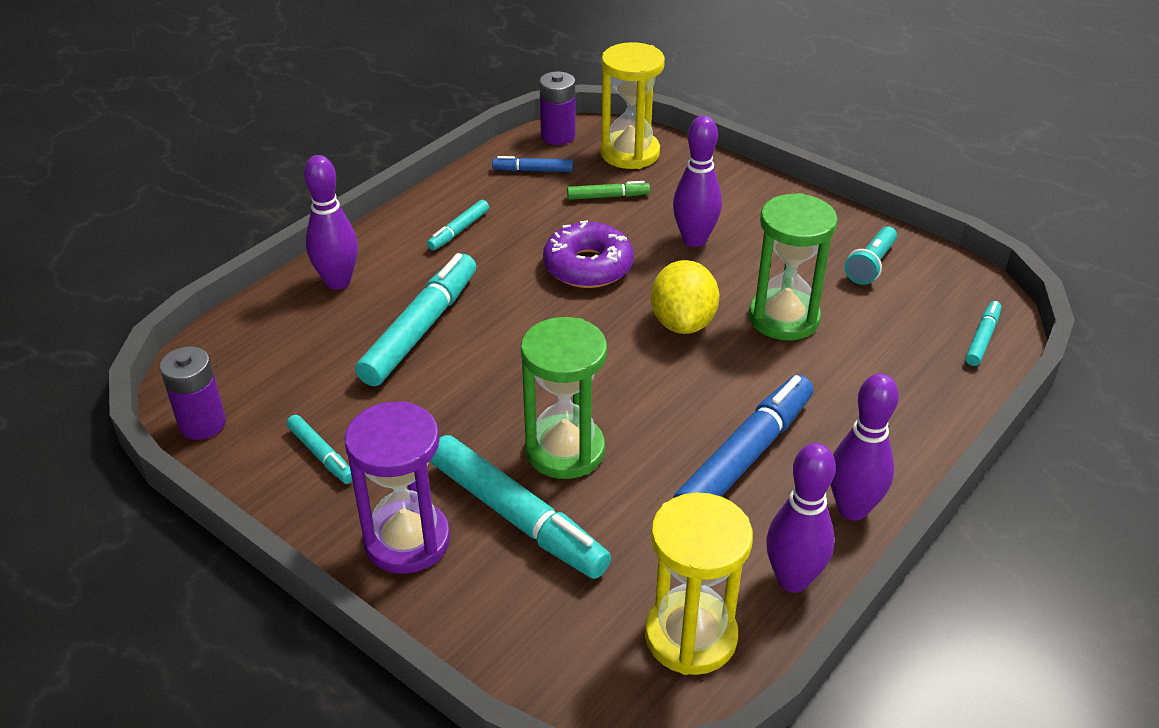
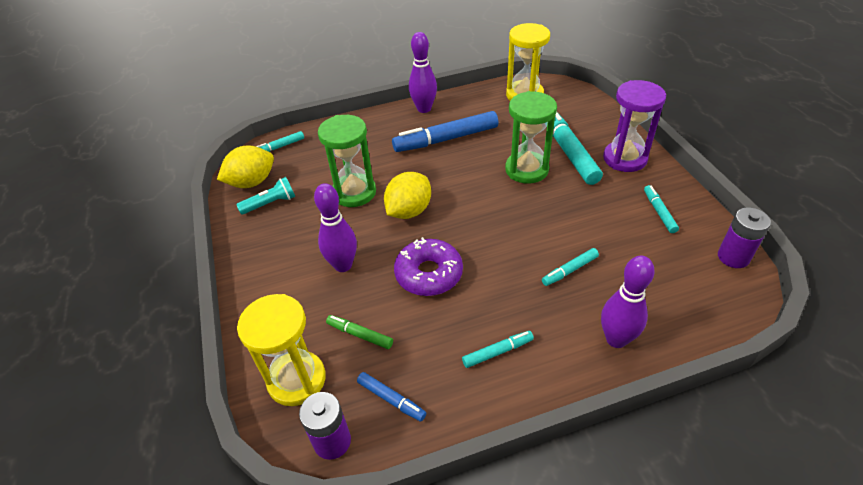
camera: 145 degrees left, 5 degrees up
(420, 329) = (569, 270): turquoise marker -> turquoise marker, size x0.49
(792, 579) = (471, 97): purple bowling pin -> none
(936, 279) = (252, 182): none -> yellow lemon

